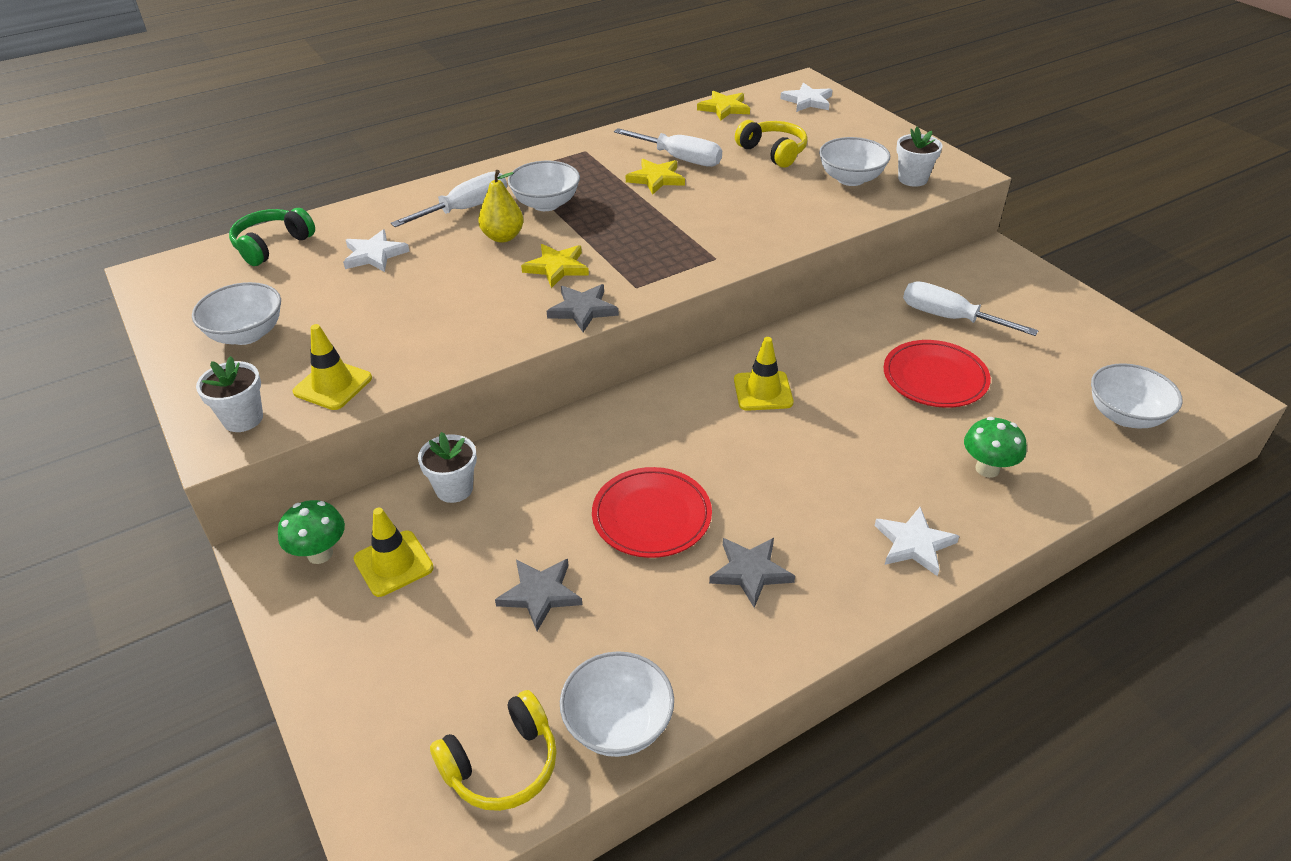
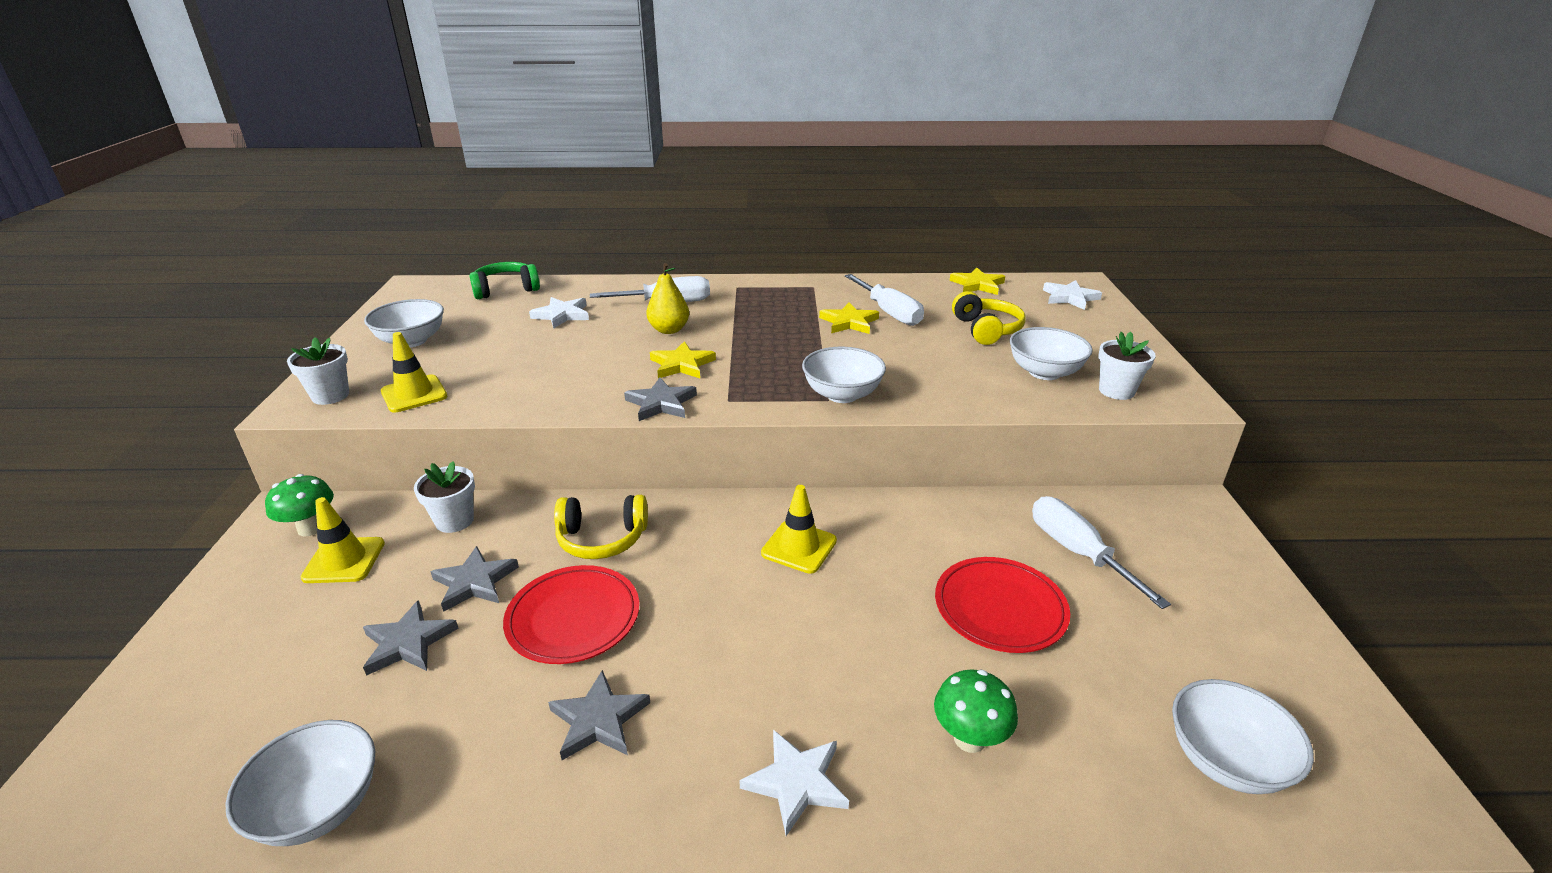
camera: 30 degrees right, 10 degrees down
(502, 764) = (197, 785): yellow headphones -> yellow headphones (602, 539)
(537, 527) = (475, 582): none -> grey star
(546, 204) = (733, 316): white bowl -> white bowl (842, 394)

